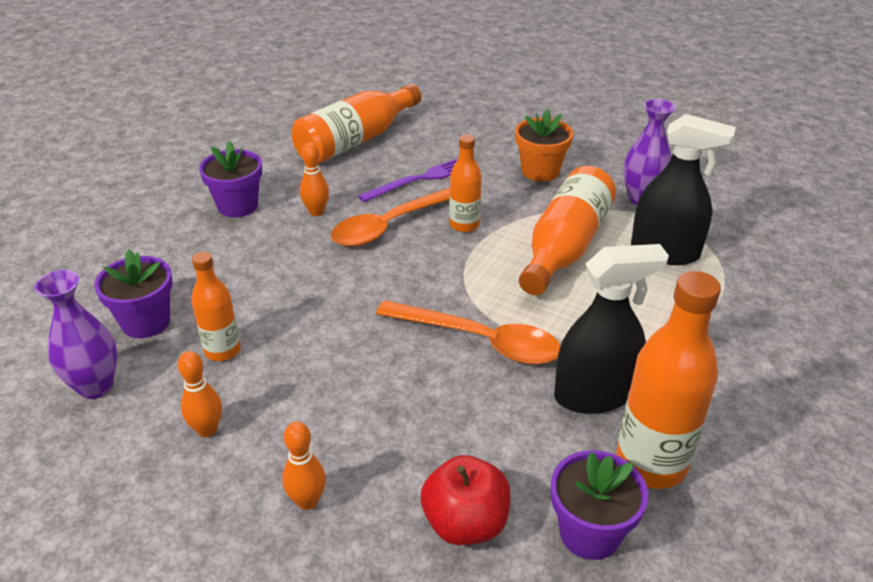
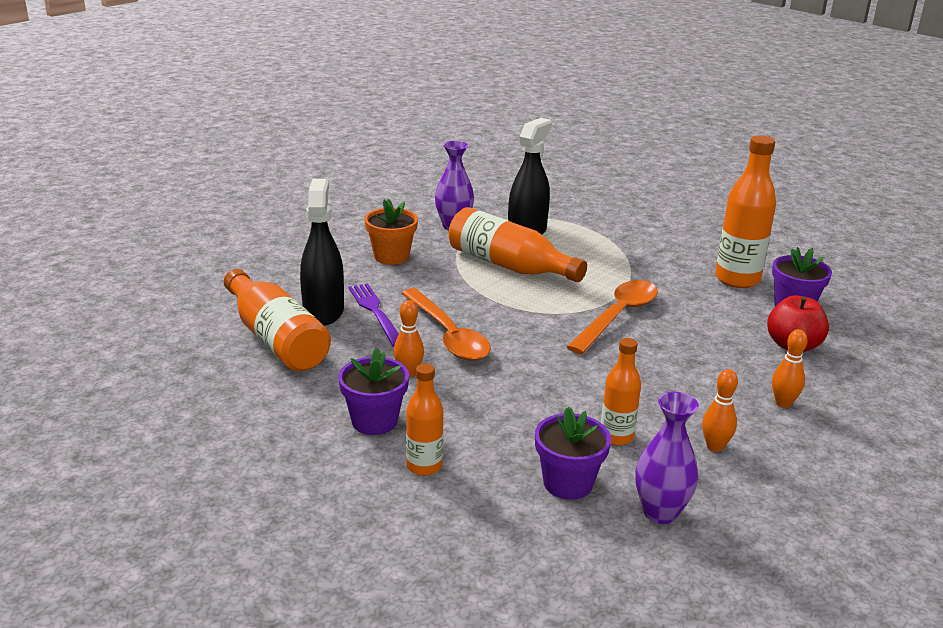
camera: 80 degrees left, 10 degrees down
(464, 225) = (462, 301): orange bottle -> orange bottle (424, 466)
(594, 395) = (677, 285): black spray bottle -> black spray bottle (323, 311)

